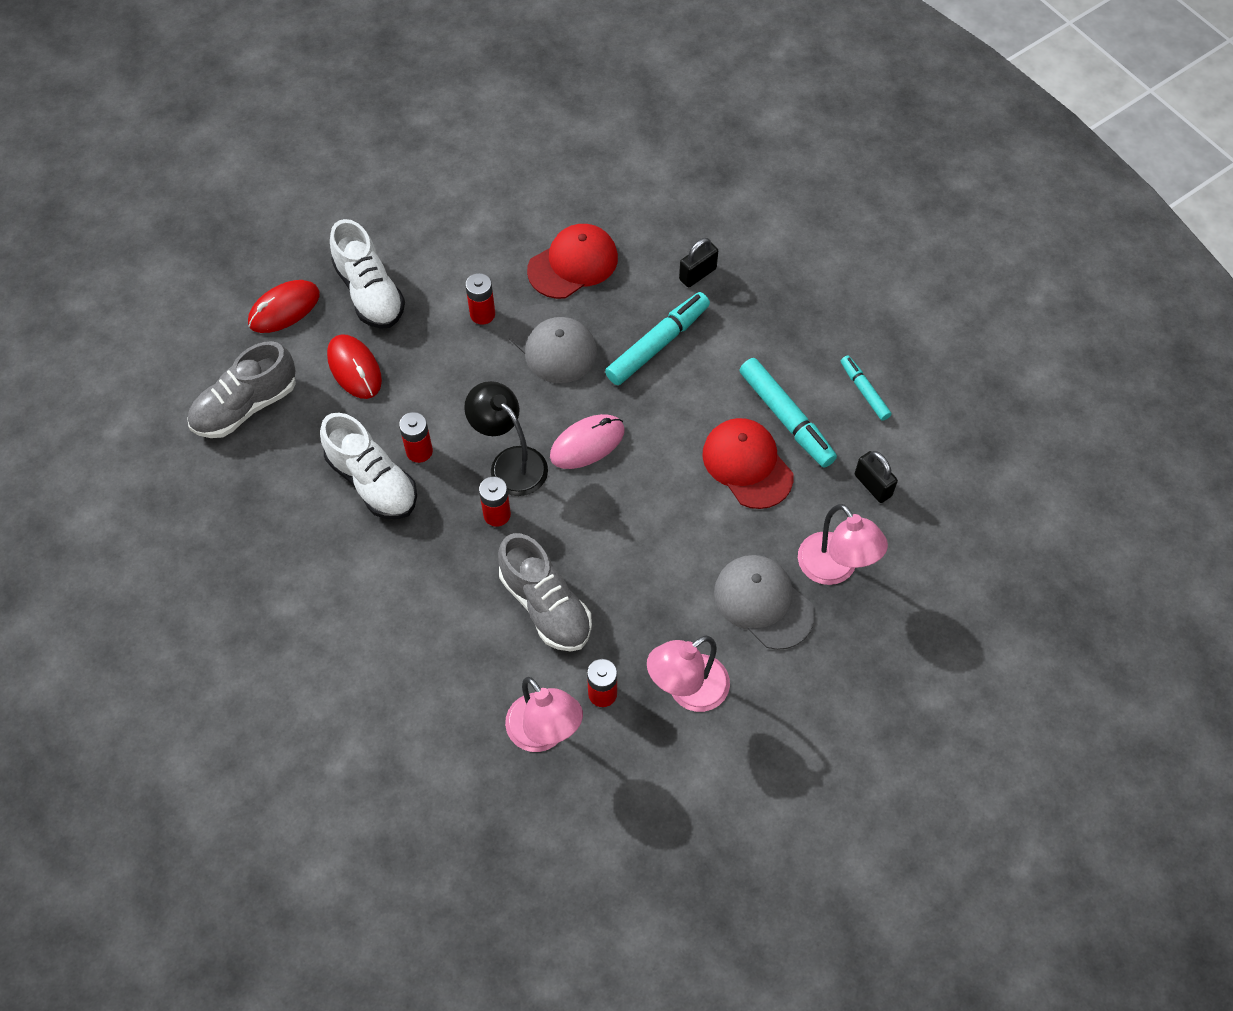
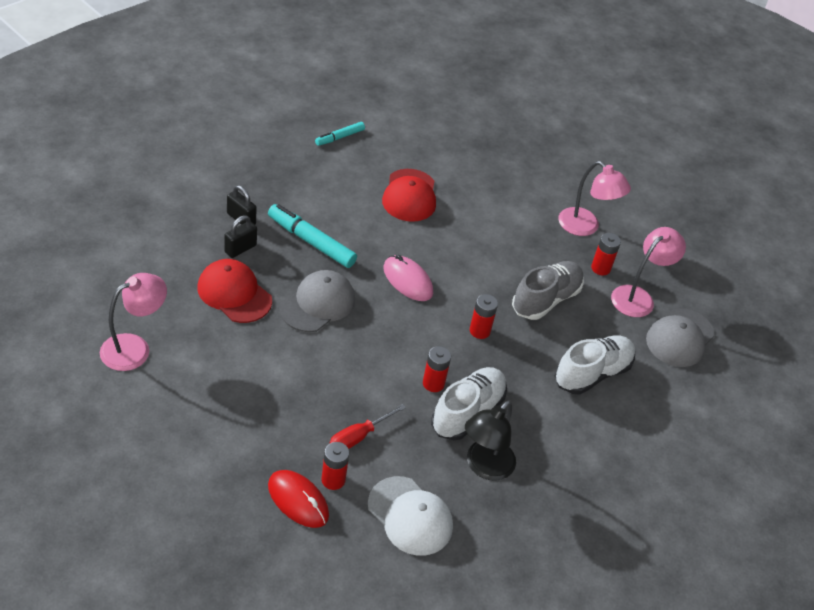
camera: 105 degrees left, 15 degrees down
(245, 406) = (410, 516): grey shoe -> white cap
(354, 368) = (358, 437): red mouse -> red screwdriver
(369, 292) = (274, 434): white shoe -> white shoe (592, 374)
(482, 314) = (291, 351): red battery -> red battery (333, 480)
(510, 463) = (433, 325): black lamp -> black lamp (484, 467)
(747, 464) = (409, 196): red cap -> red cap turned 45 degrees counterclockwise
(763, 603) = (513, 191): grey cap -> grey cap (680, 338)
(786, 418) = (368, 175): turquoise marker -> none
(834, 569) = (480, 158): pink lamp -> pink lamp (134, 348)
(873, 485) = (414, 138): black padlock -> black padlock (240, 249)

